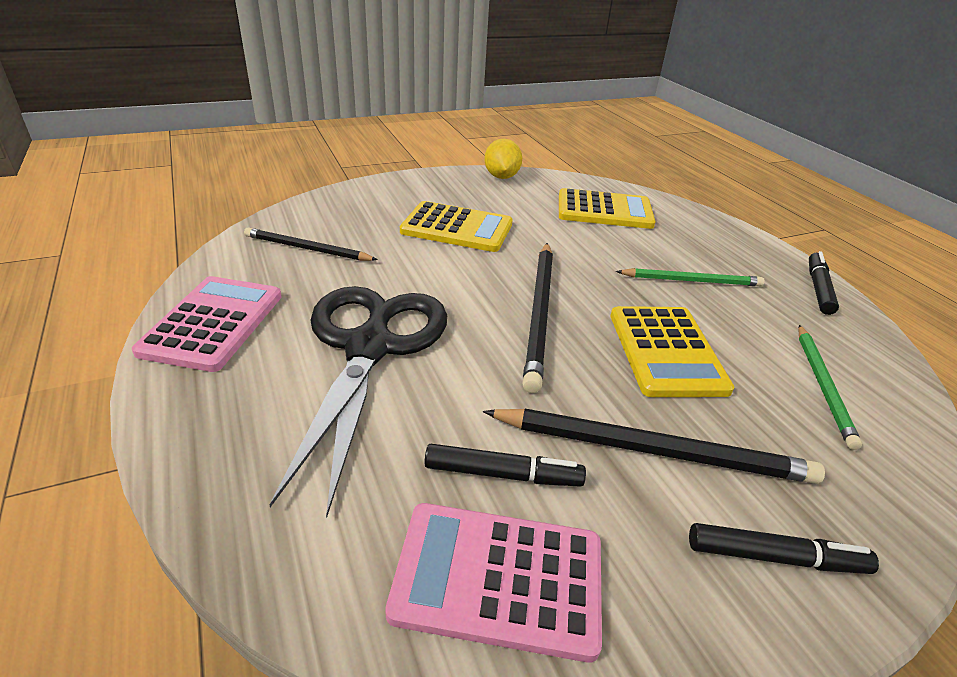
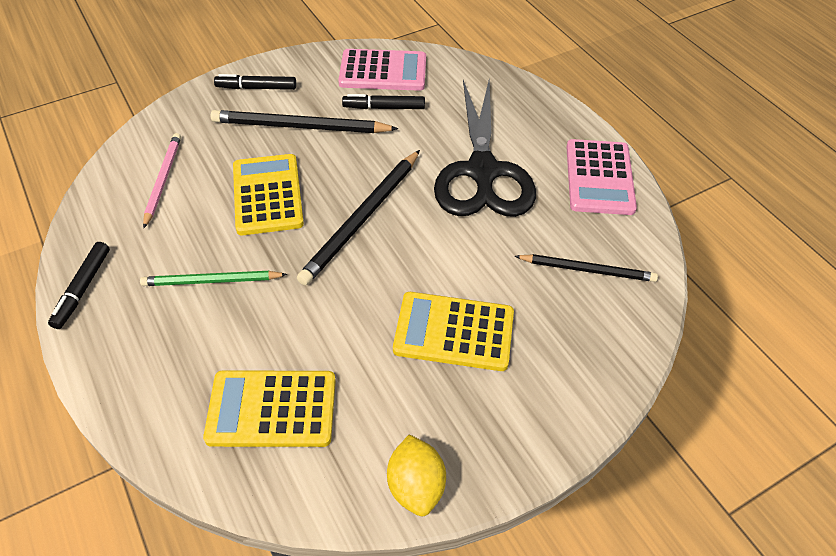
camera: 175 degrees right, 15 degrees up
(539, 313) = (362, 219): black pencil -> black pencil turned 150 degrees counterclockwise
(823, 386) = (163, 180): green pencil -> pink pencil

